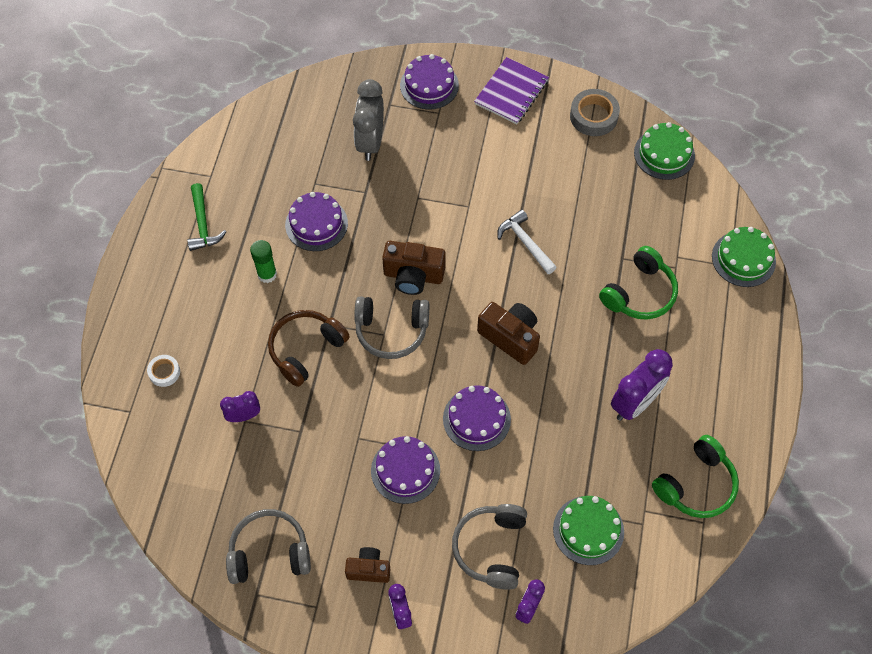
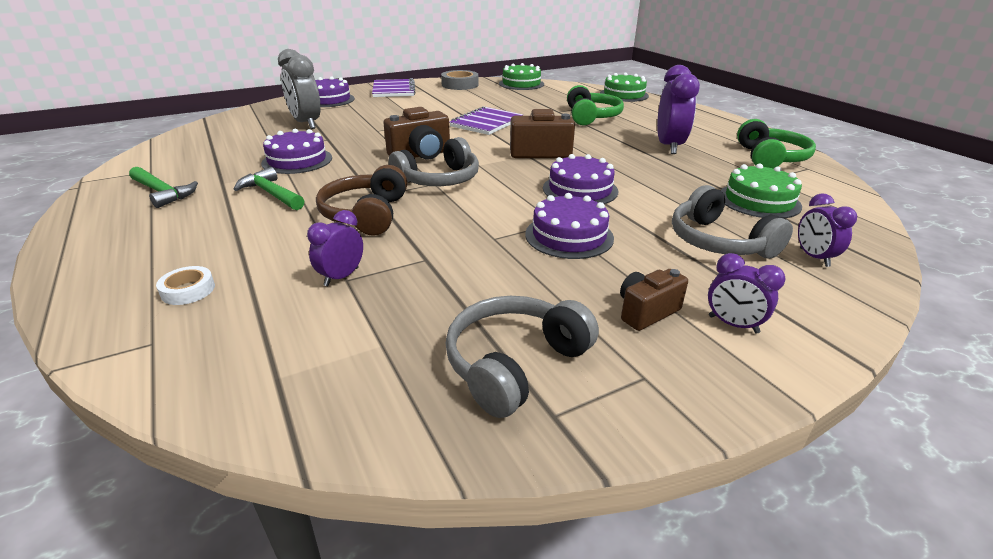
camera: 40 degrees left, 30 degrees down
(267, 274) = (271, 194): green glue stick -> green hammer
(525, 242) = (486, 123): white hammer -> purple notebook

